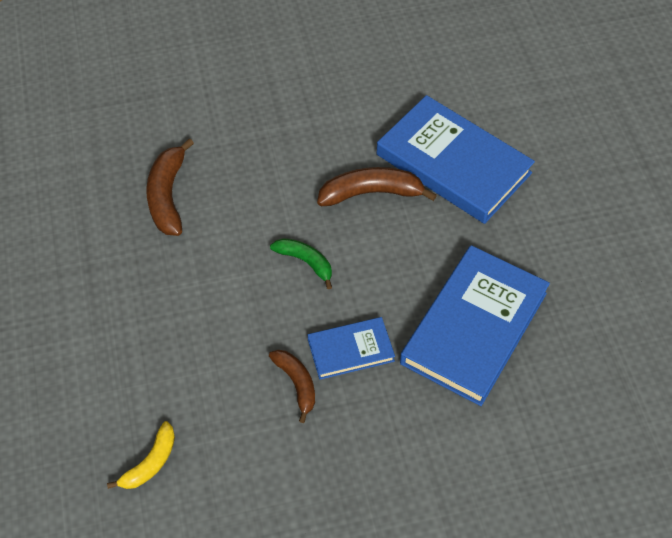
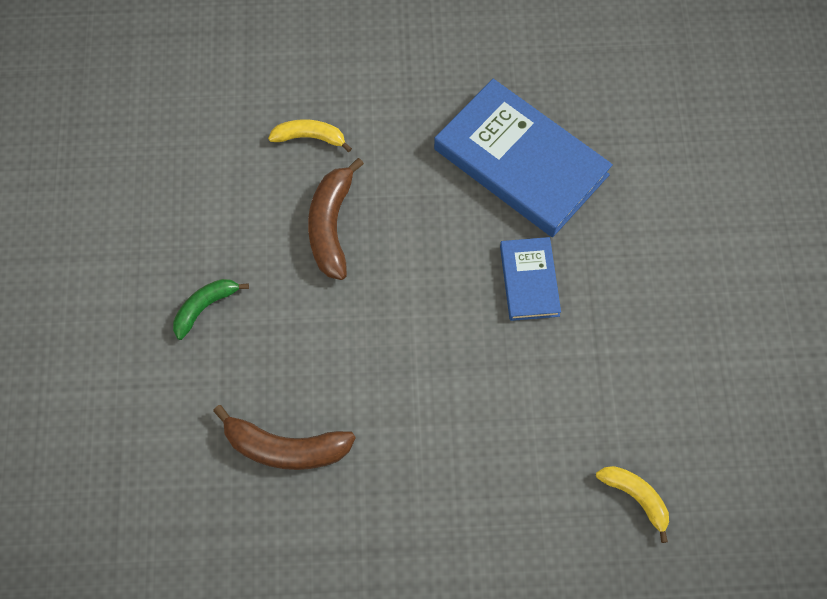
camera: 80 degrees left, 10 degrees up
(297, 384) = (561, 339): brown banana -> none
(305, 262) = (411, 308): green banana -> green banana (205, 307)
(453, 164) = (310, 137): blue book -> yellow banana

